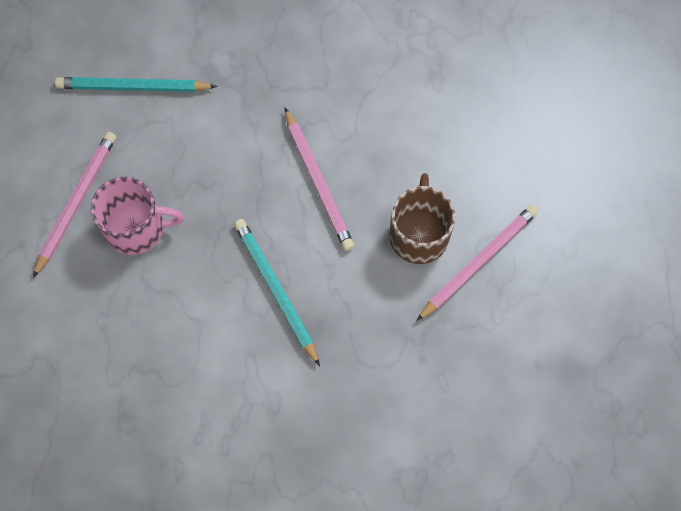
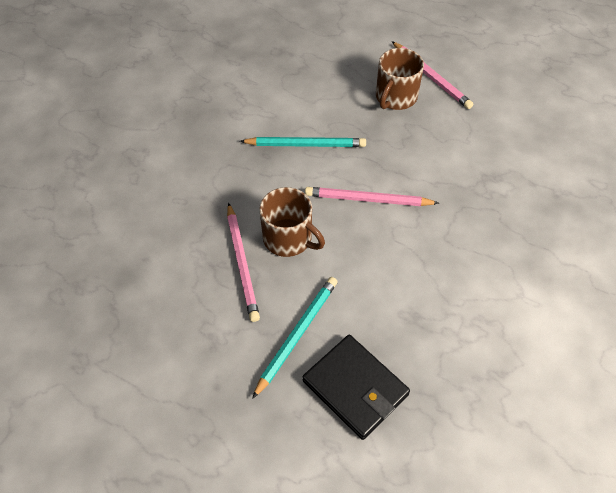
camera: 120 degrees right, 15 degrees down
(133, 87) = (503, 132): turquoise pencil -> turquoise pencil (296, 335)
(136, 227) = (395, 97): pink mug -> brown mug
(538, 91) = (355, 388): none -> black wallet

